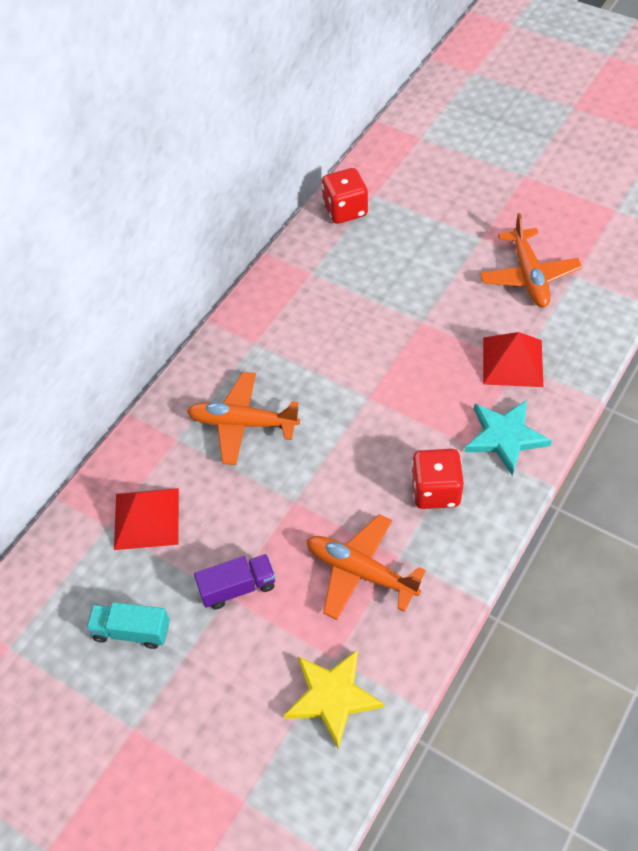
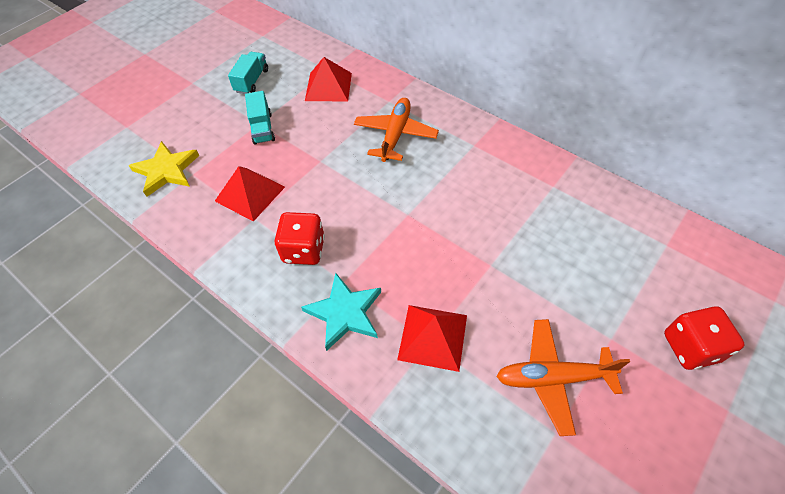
camera: 95 degrees right, 0 degrees up
(238, 587) = (262, 128): purple truck -> turquoise truck
(345, 210) = (639, 218): red dice -> red dice (690, 347)
(360, 571) = (250, 194): orange plane -> red pyramid

